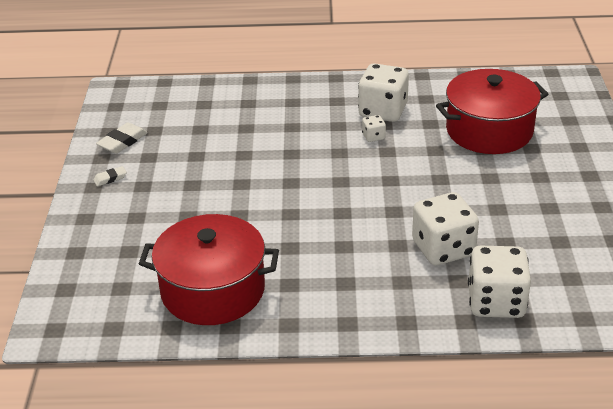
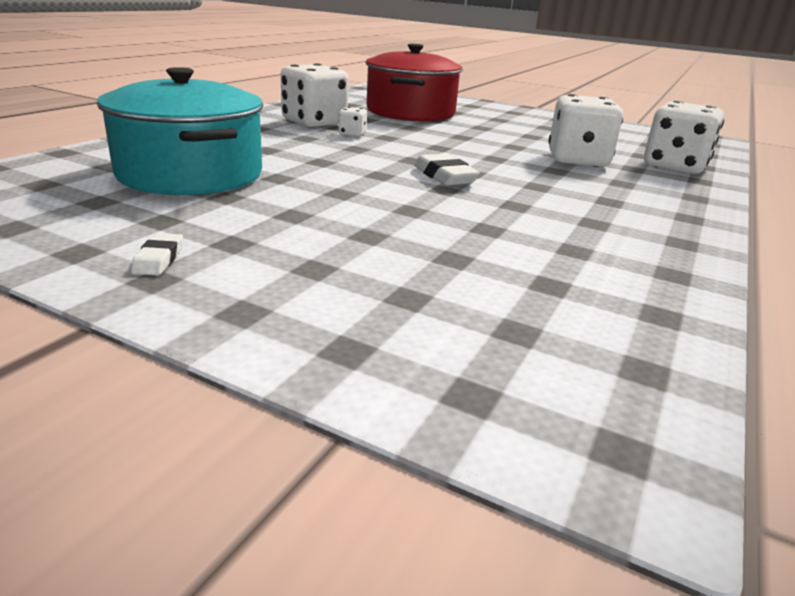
camera: 65 degrees left, 10 degrees down
(122, 142) = (73, 225): white eraser -> white eraser (444, 176)
(213, 290) = (577, 263): red pot -> none
(216, 130) = (190, 174): none -> turquoise pot

